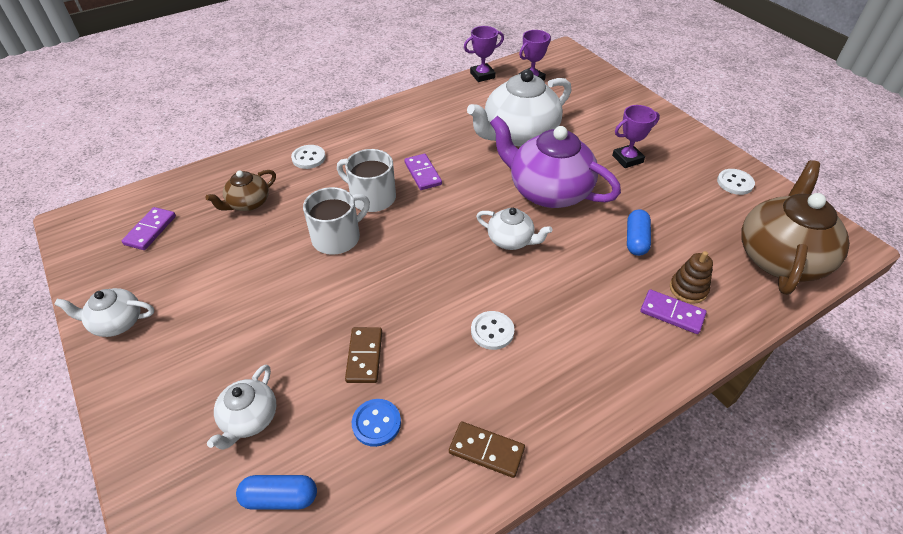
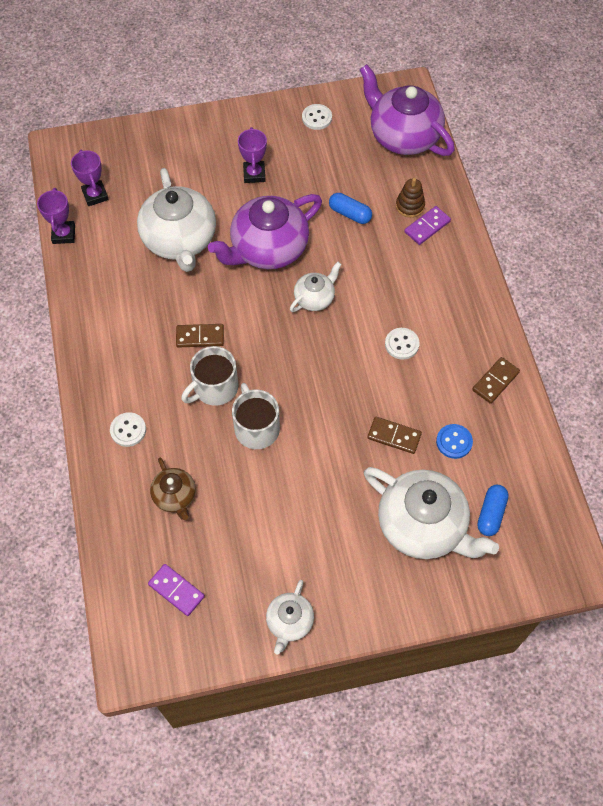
camera: 70 degrees left, 15 degrees up
(249, 419) = (423, 525): white teapot -> white teapot, size x1.96
(422, 173) = (200, 337): purple domino -> brown domino
(780, 257) = (403, 136): brown teapot -> purple teapot

